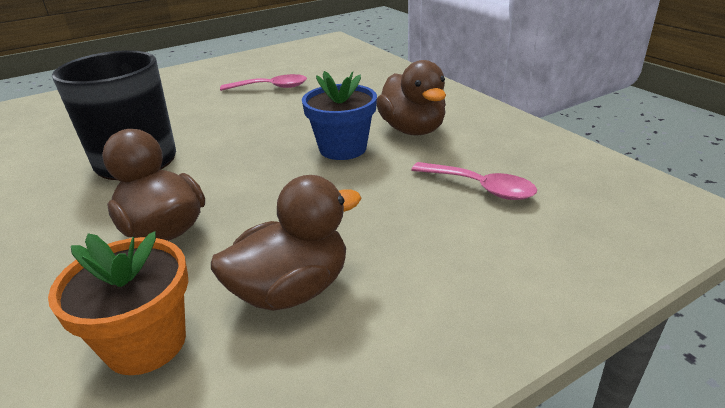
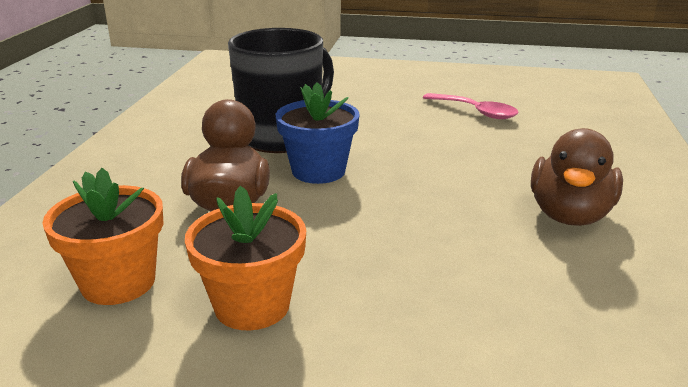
camera: 40 degrees right, 5 degrees down
(292, 290) = (252, 305): brown duck -> orange flower pot
(343, 148) = (465, 202): blue flower pot -> blue flower pot (318, 171)
(480, 188) = (561, 315): pink spoon -> none

